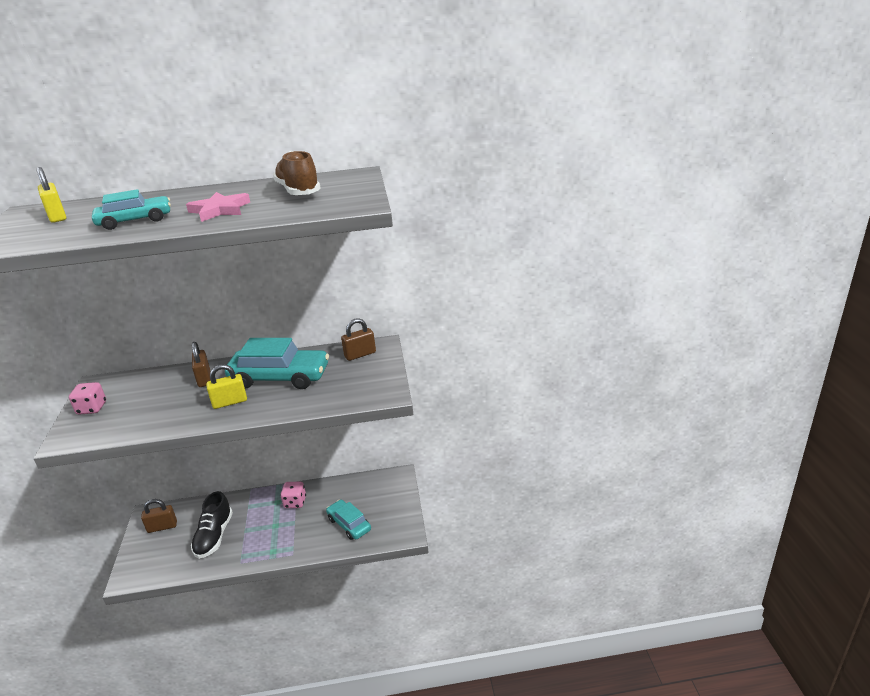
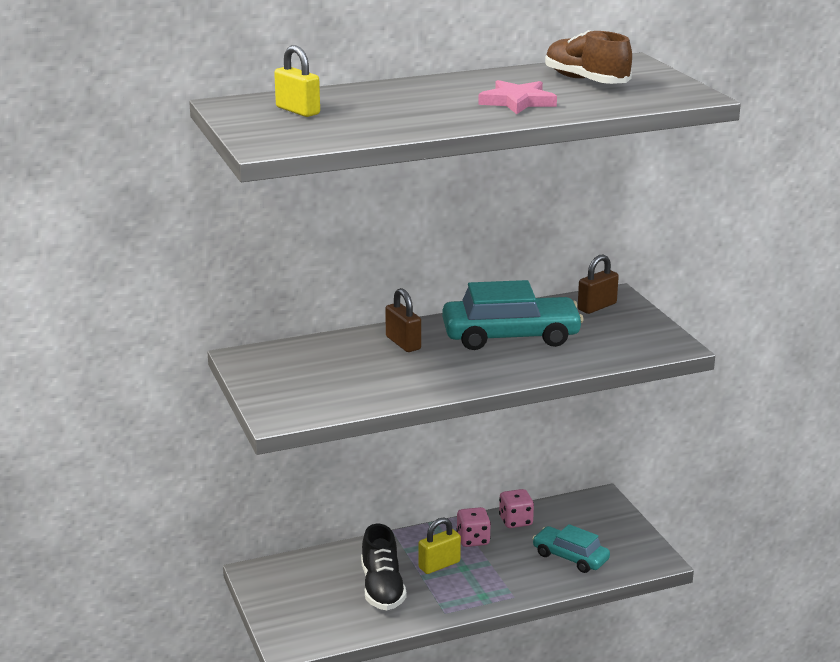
camera: 15 degrees left, 5 degrees down
(92, 408) = (275, 383): pink dice -> pink dice (515, 521)
(135, 221) = (422, 114): turquoise car -> none
(162, 527) = (292, 585): brown padlock -> none
(230, 402) = (469, 365): yellow padlock -> yellow padlock (439, 565)

